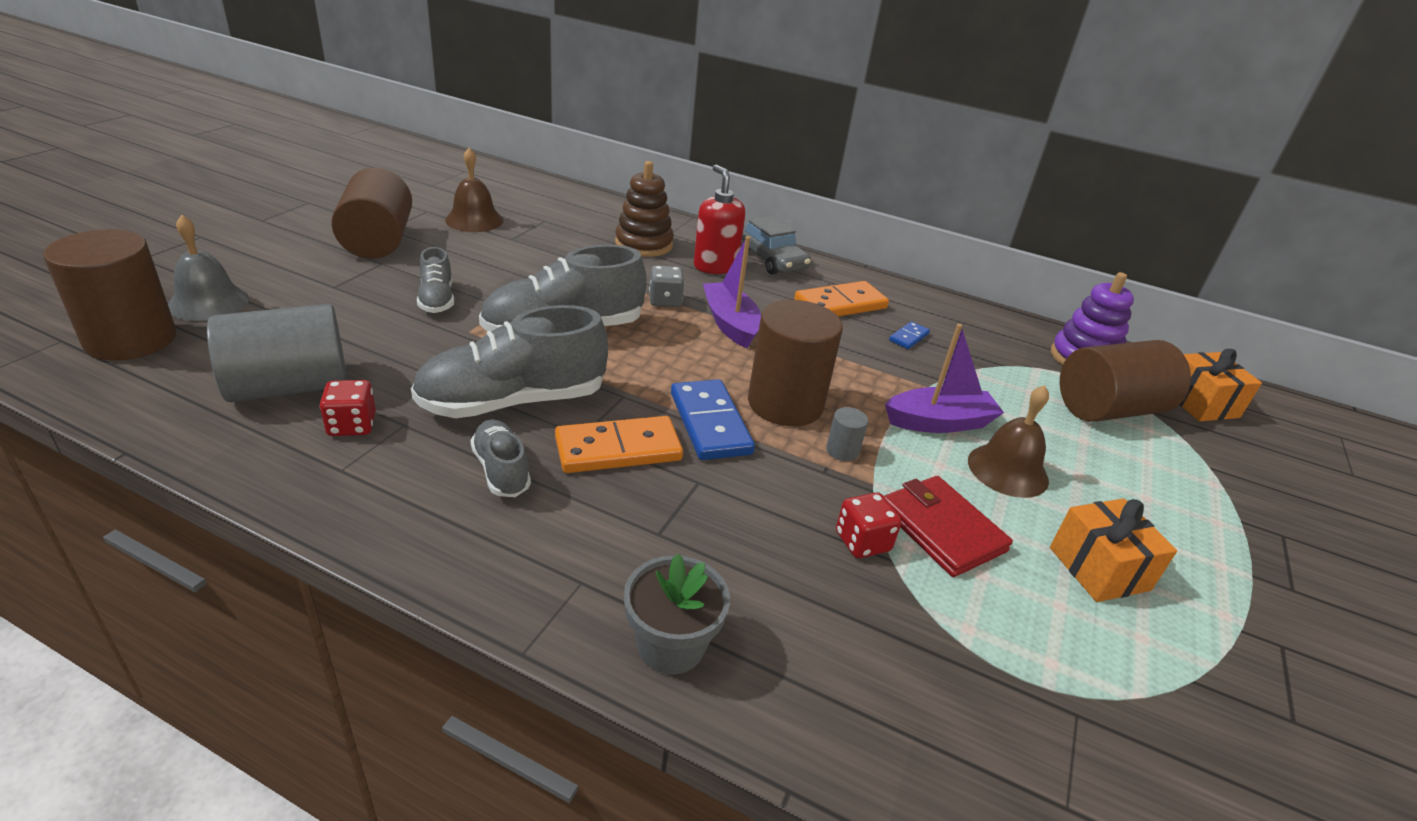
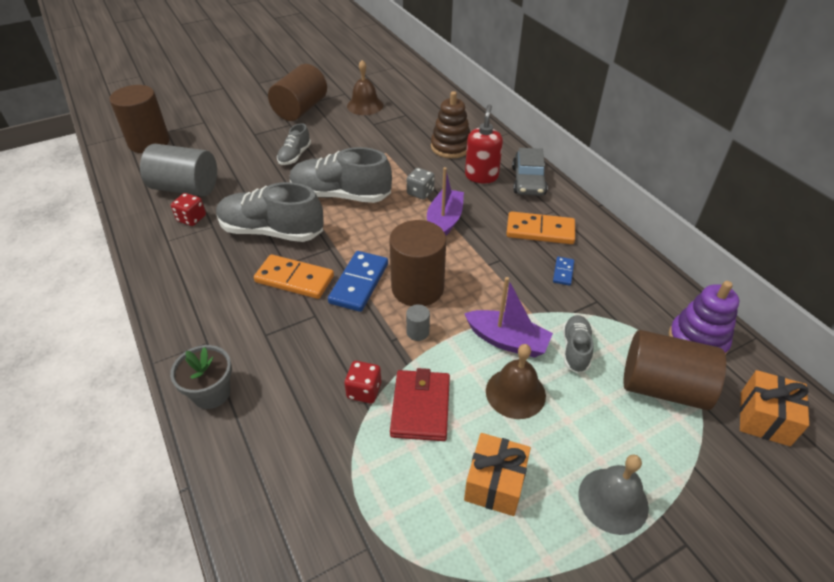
camera: 40 degrees right, 10 degrees up
(208, 302) = (194, 129): grey bell -> grey bell (613, 500)
(501, 470) = (230, 268): grey shoe -> grey shoe (575, 349)
(909, 337) = (563, 272): blue domino -> blue domino turned 60 degrees counterclockwise

